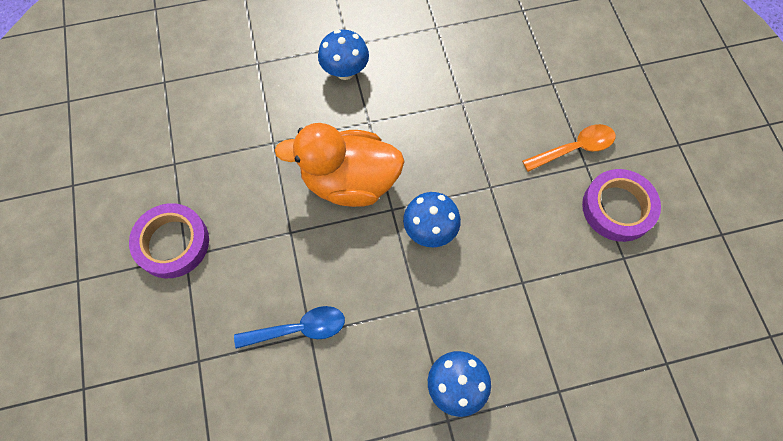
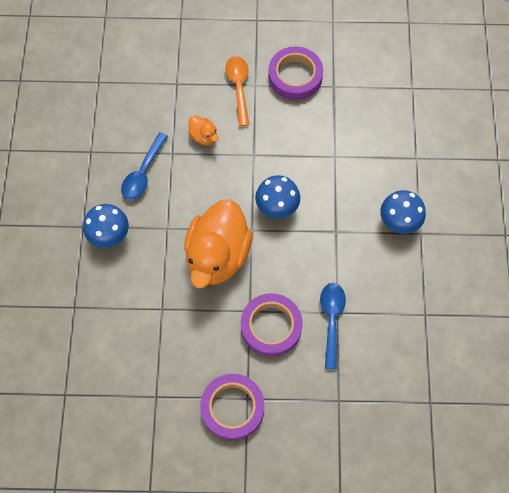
camera: 75 degrees left, 0 degrees up
(276, 261) = (271, 326): none -> purple tape
(428, 82) = (143, 173): none -> blue spoon
(495, 128) = (204, 136): none -> orange duck

